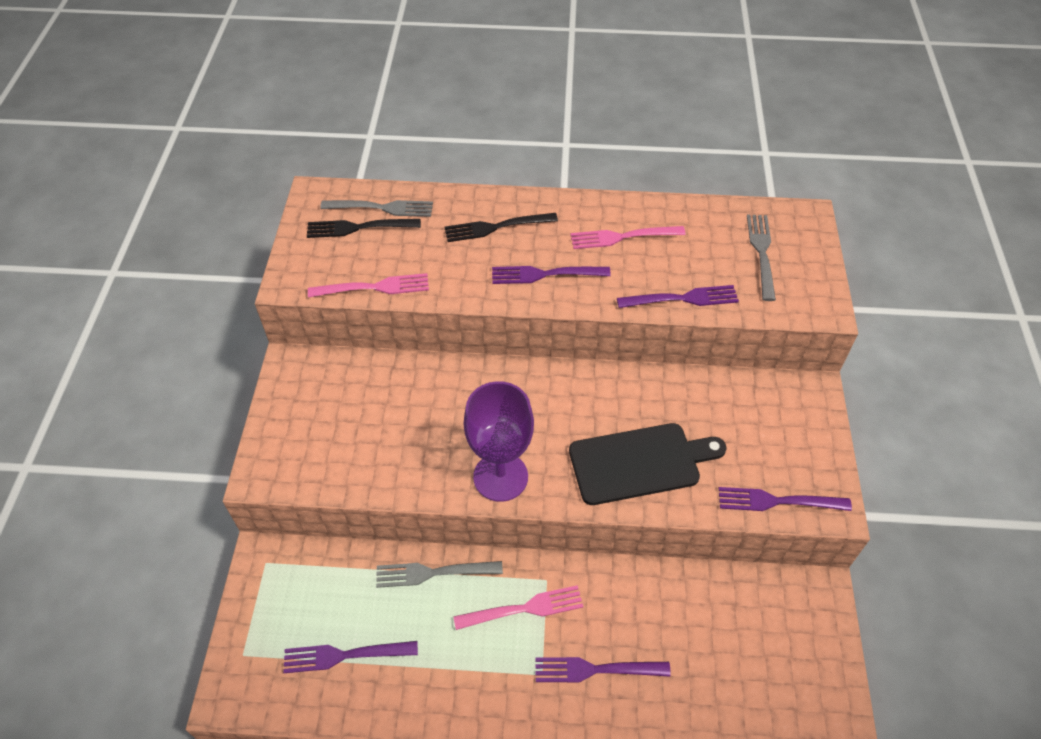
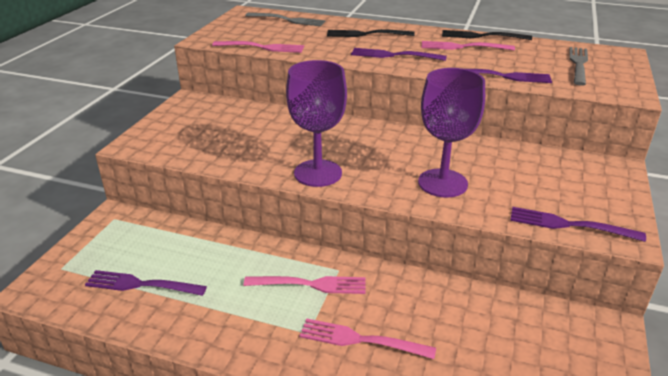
camera: 15 degrees right, 20 degrees down
(358, 228) = (267, 25): black fork -> black fork (482, 36)
(433, 573) = (243, 248): grey fork -> none
(595, 670) = (361, 340): purple fork -> pink fork
(639, 462) = (442, 183): black cutting board -> purple goblet

